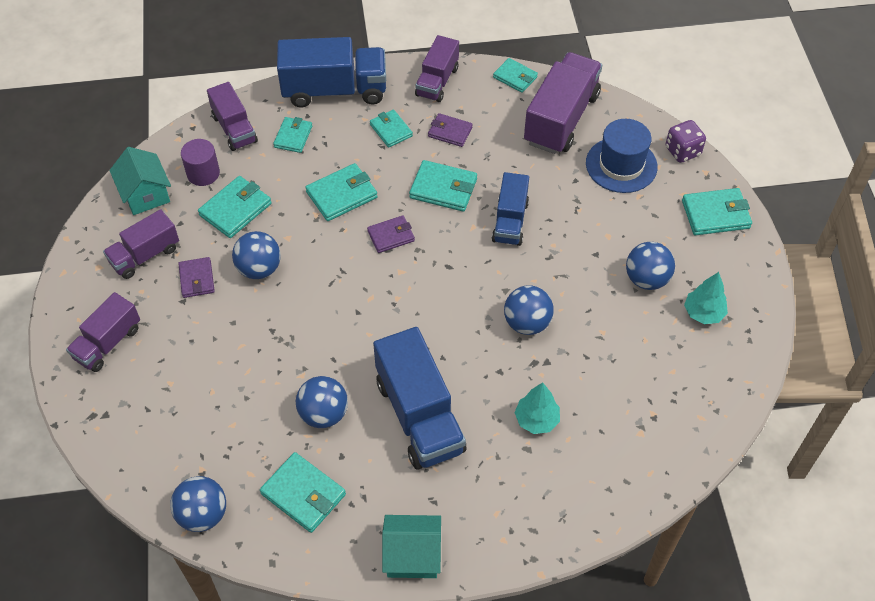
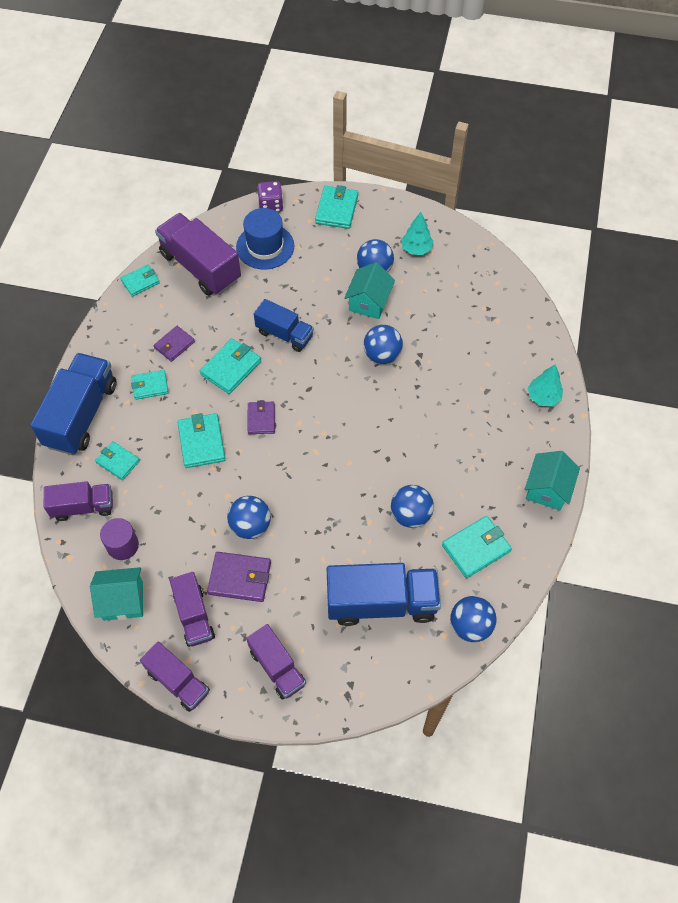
camera: 70 degrees left, 5 degrees up
(197, 279) = (240, 578): purple wallet -> purple wallet, size x1.50
(235, 209) = (177, 528): turquoise wallet -> none
(419, 416) = (436, 450): blue truck -> blue truck (381, 602)
(437, 81) = (114, 336): purple truck -> purple truck (178, 681)
(536, 420) = (465, 377): turquoise tree -> turquoise tree (543, 397)
(596, 287) = (369, 302): none -> turquoise house

